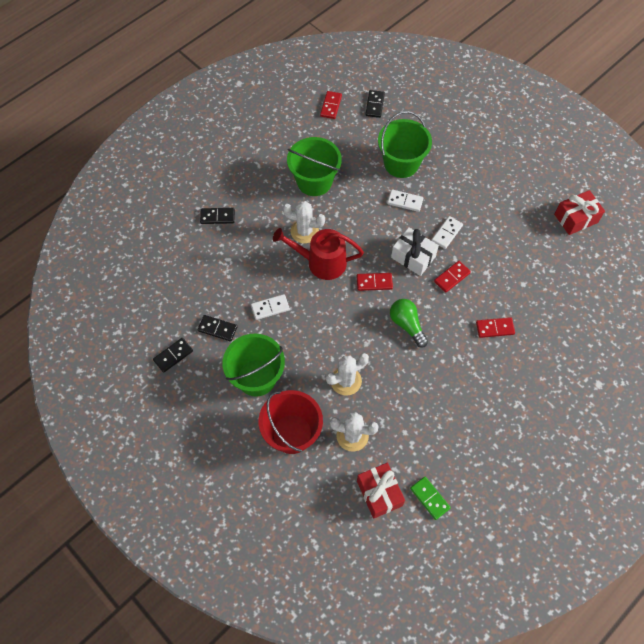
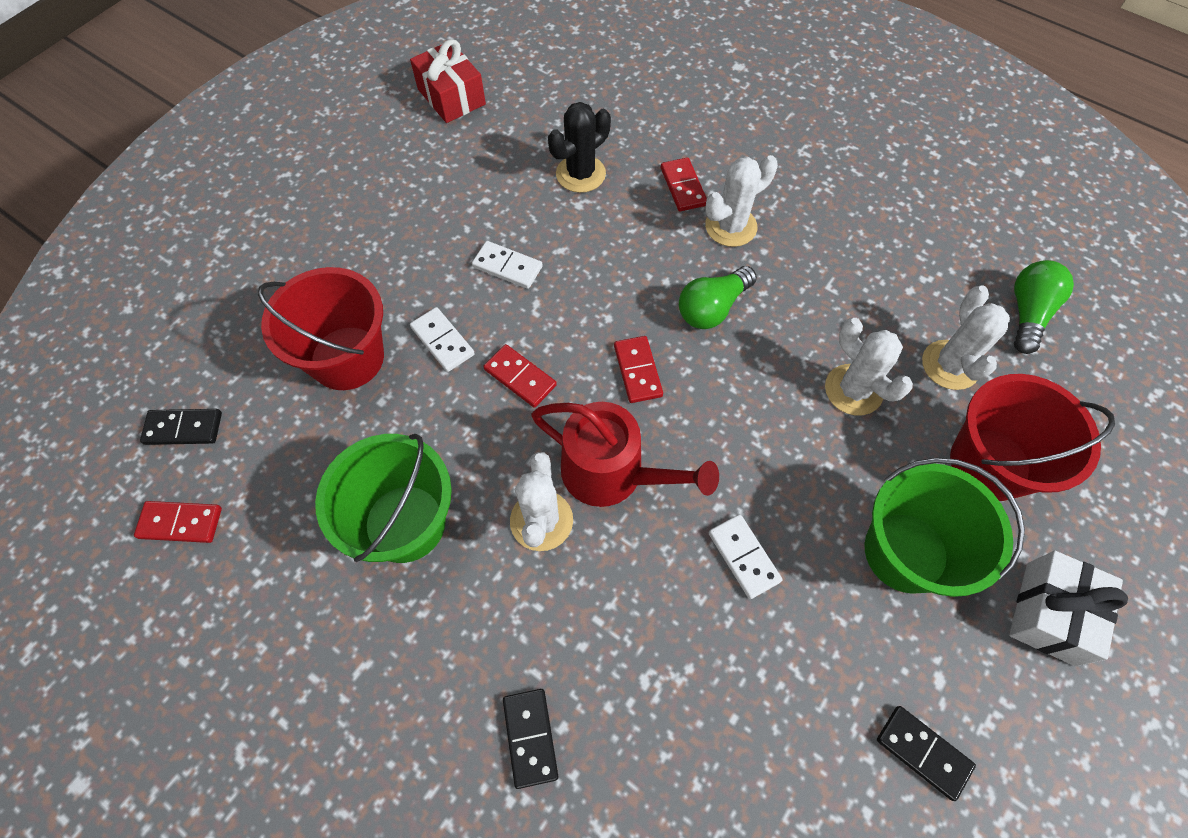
camera: 100 degrees left, 0 degrees up
(217, 329) = (826, 662): black domino -> none
(321, 262) = (612, 473): red watering can -> red watering can turned 60 degrees counterclockwise
(379, 493) = (1027, 313): red gift -> green light bulb
(401, 163) = (347, 358): green bucket -> red bucket
(405, 201) = (442, 341): white domino -> white domino turned 45 degrees counterclockwise
(413, 257) = (568, 314): white gift -> white gift (1050, 613)
(430, 498) = (1001, 246): green domino -> none
(452, 277) = (599, 251): red domino -> red domino (520, 377)
(462, 347) = (731, 226): none -> white cactus
(509, 276) = (580, 174): none -> black cactus

